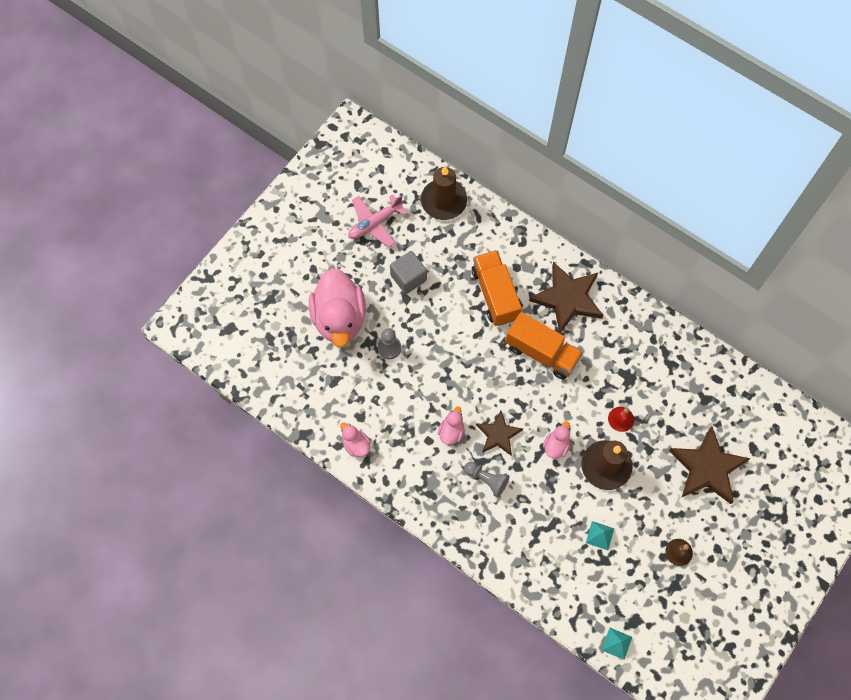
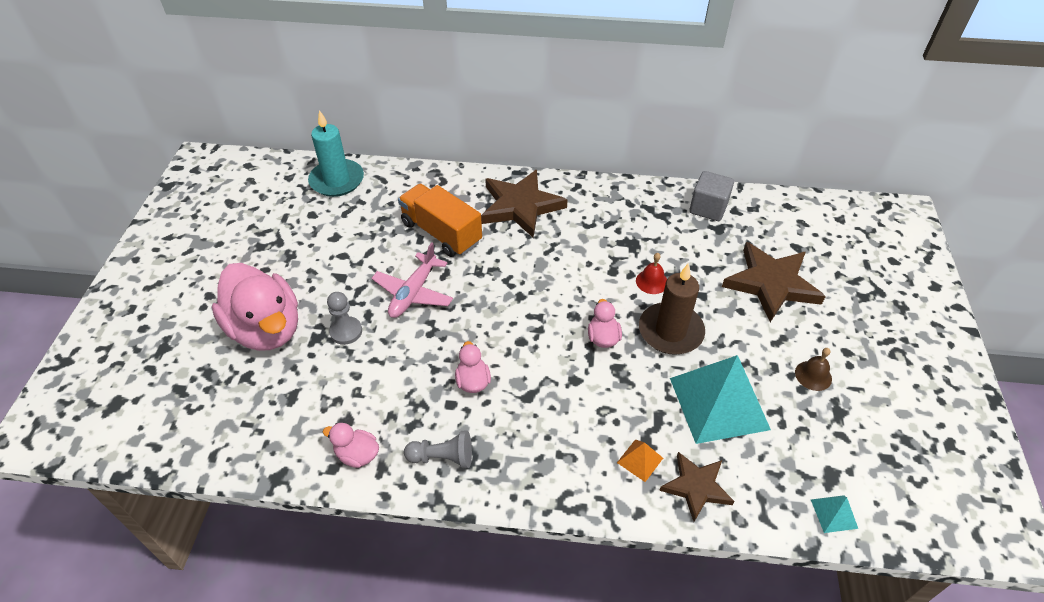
camera: 30 degrees left, 20 degrees down
(374, 224) = (267, 227): pink plane -> pink plane (413, 293)
(408, 278) = (333, 258): grey cube -> grey cube (708, 208)
(443, 201) = (337, 180): brown candle -> turquoise candle
(486, 480) = (548, 411): grey pawn -> grey pawn (442, 457)
(498, 434) = (531, 358): brown star -> brown star (696, 487)
(522, 544) = (640, 460): none -> orange pyramid
(542, 353) = (526, 261): orange truck -> none
(599, 535) = (719, 403): turquoise pyramid -> turquoise pyramid, size x2.42

